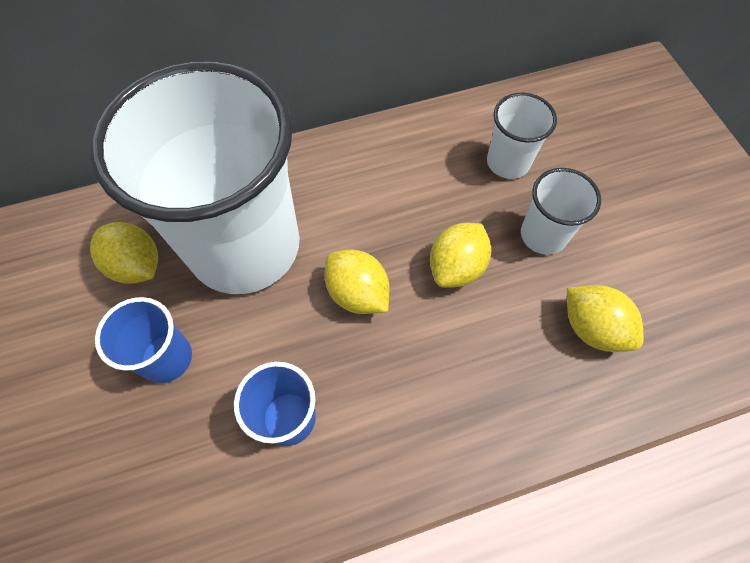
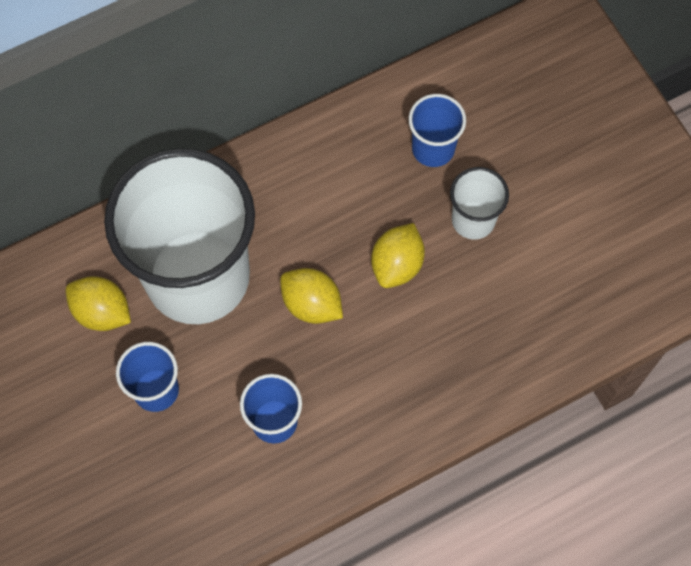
camera: 10 degrees left, 5 degrees up
(508, 162) = (433, 148): white cup -> blue cup
(592, 328) = (522, 301): yellow lemon -> none

